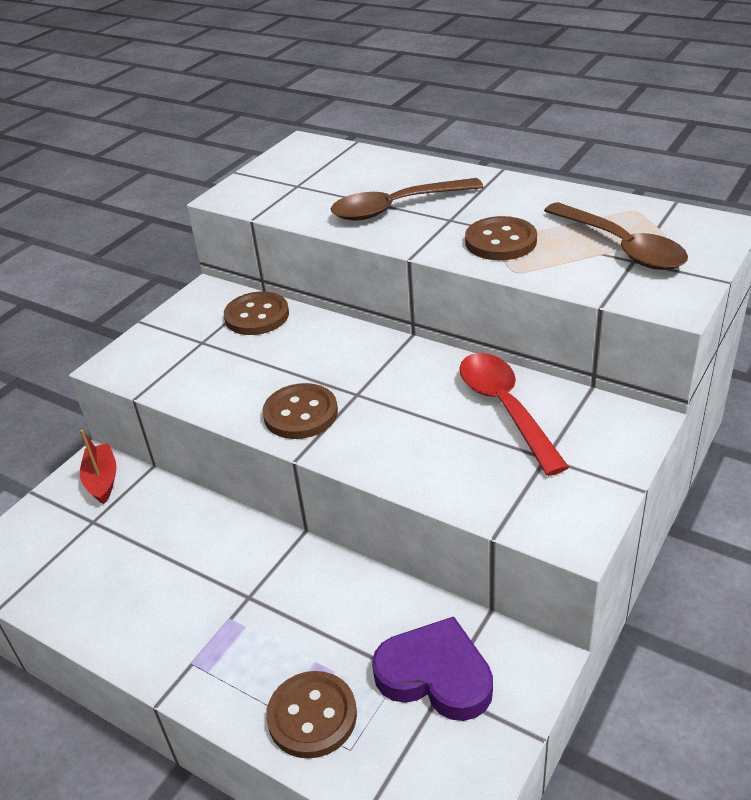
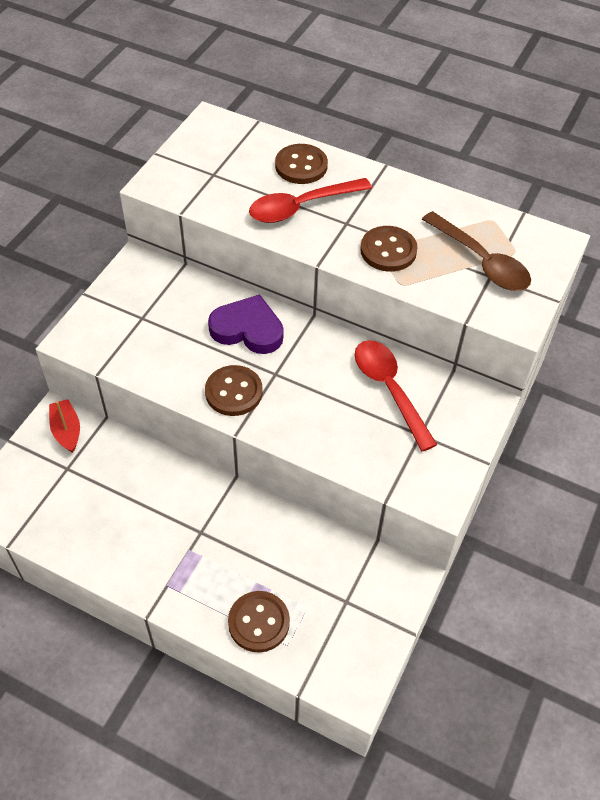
camera: 10 degrees left, 15 degrees up
(257, 316) = (184, 291): brown button -> brown button (301, 166)
(396, 208) = (301, 207): brown spoon -> red spoon
(435, 675) = (341, 590): purple heart -> purple heart (248, 329)

